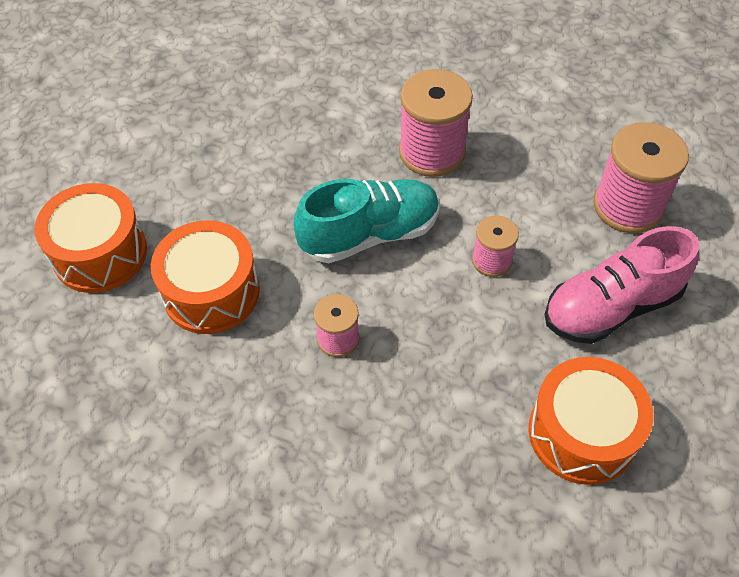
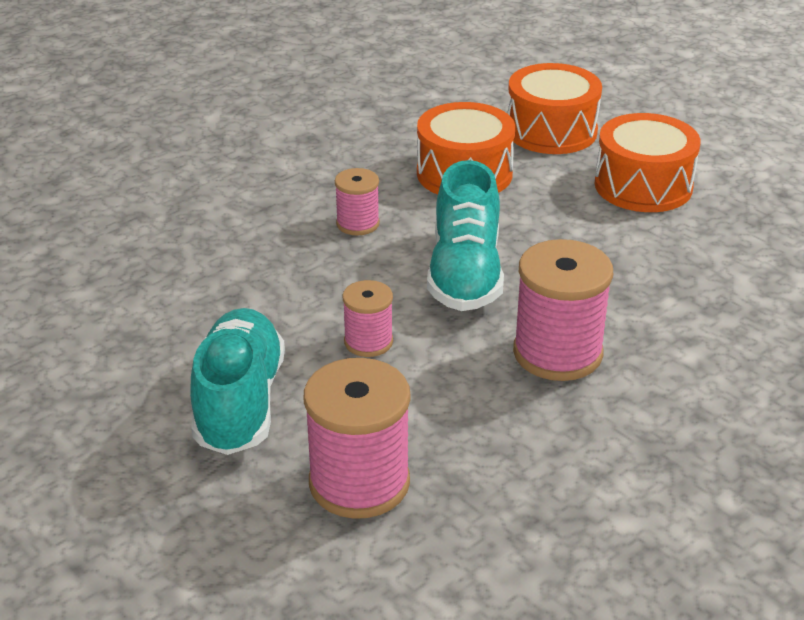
camera: 115 degrees right, 20 degrees down
(582, 433) = (135, 325): orange drum -> orange drum (643, 186)
(611, 307) = (239, 403): pink shoe -> turquoise shoe

